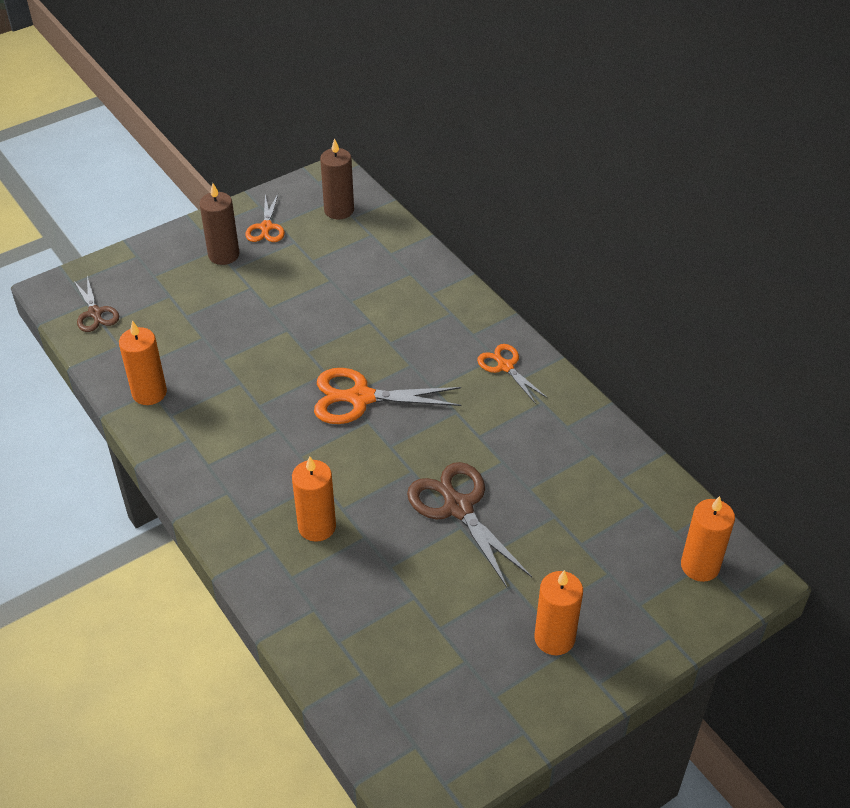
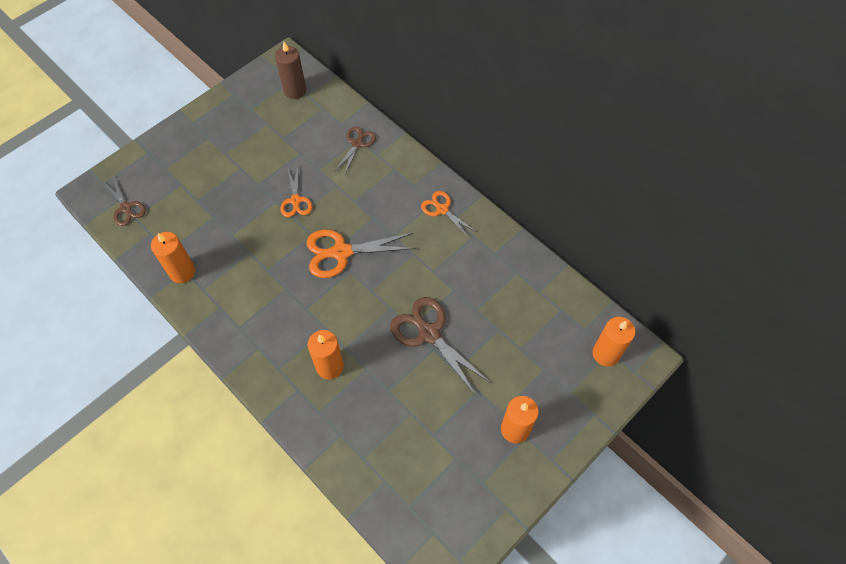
camera: 10 degrees left, 15 degrees up
(224, 255) = (215, 142): brown candle -> none
(266, 227) = (242, 113): orange scissors -> orange scissors (295, 200)
(407, 278) = (357, 143): none -> brown scissors

